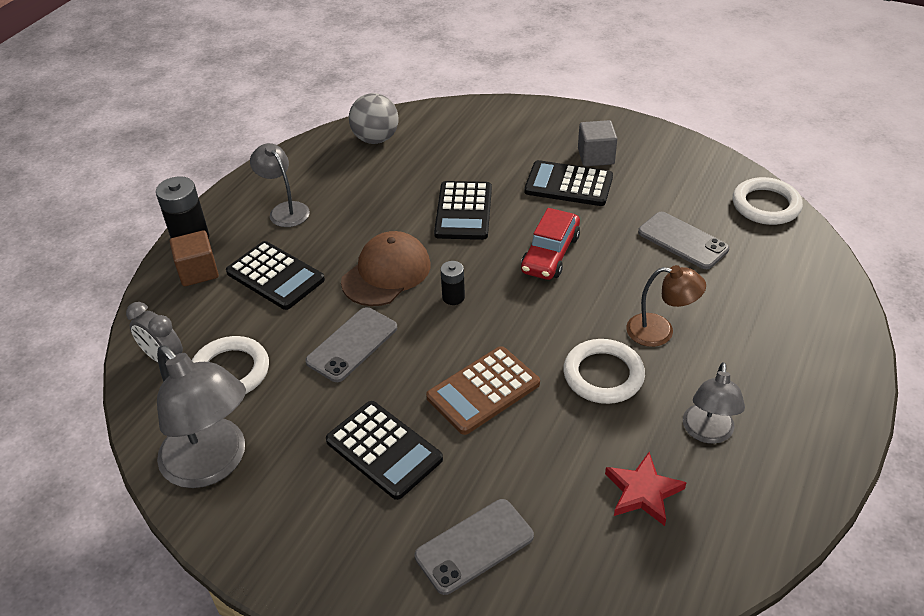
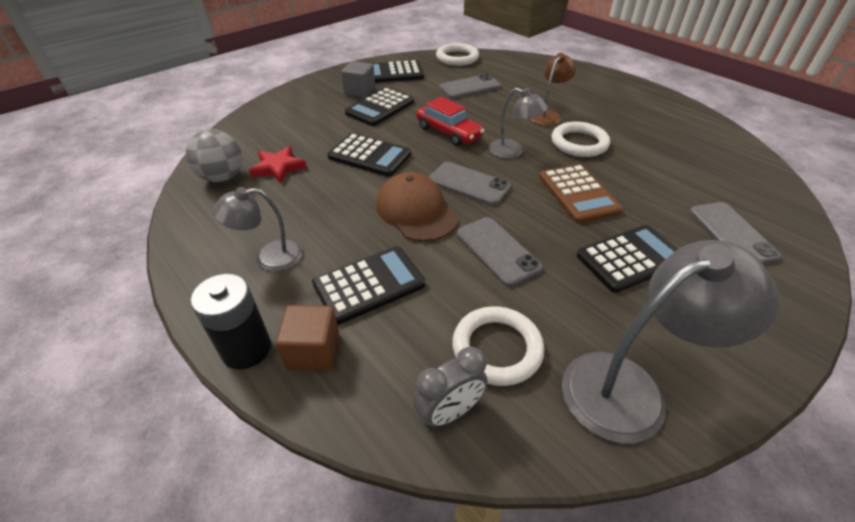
camera: 70 degrees left, 0 degrees up
(453, 297) = (468, 184): black battery -> grey phone
(643, 492) = (683, 155): red star -> red star (278, 167)
(666, 166) = (393, 73): none -> black calculator
(707, 433) = (638, 123): grey lamp -> grey lamp (513, 151)

